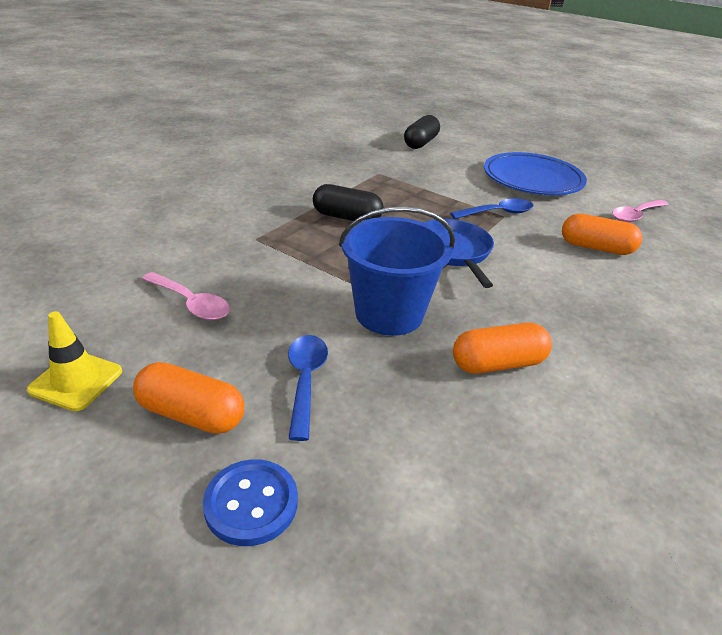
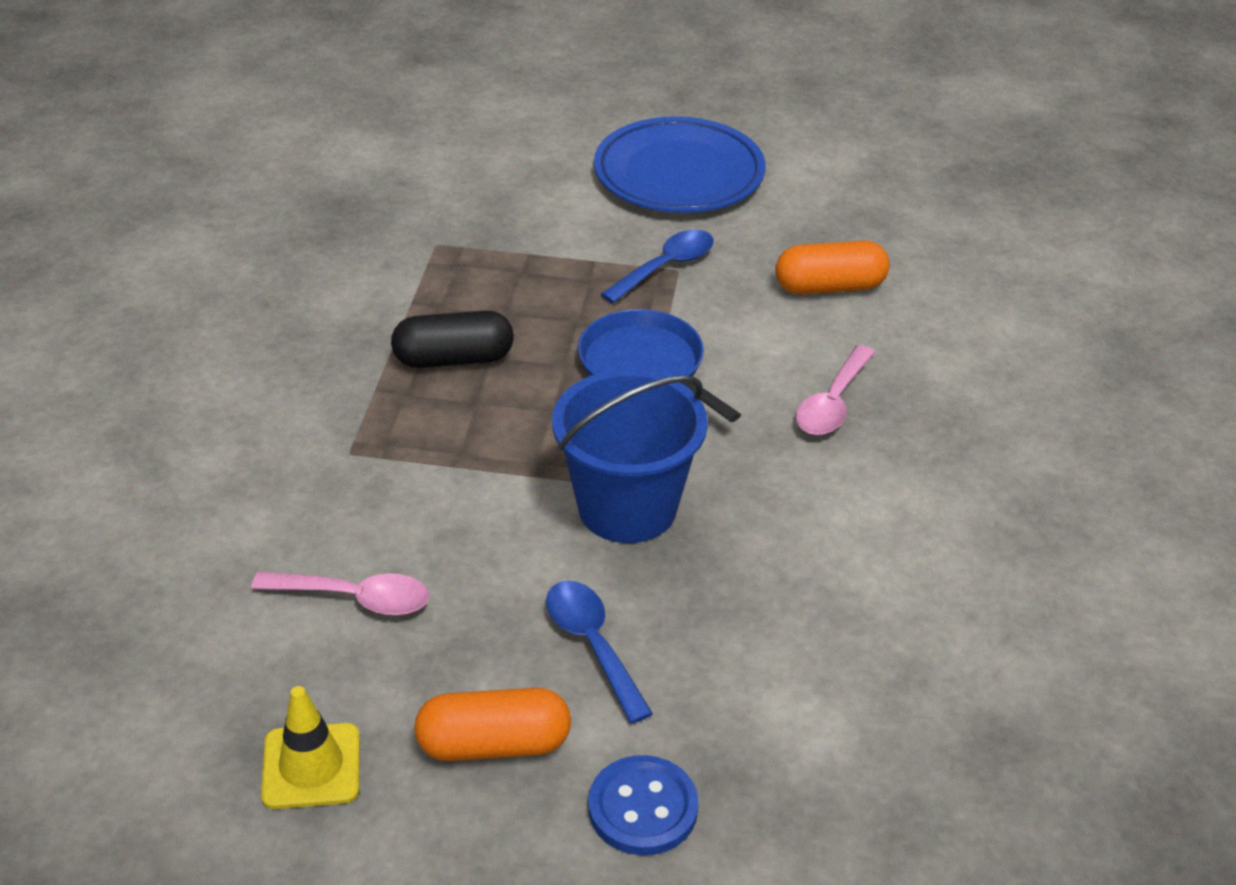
camera: 25 degrees left, 5 degrees up
(420, 143) = (457, 146): black capsule -> none
(498, 364) = (799, 527): orange capsule -> none
(635, 215) = (856, 201): pink spoon -> pink spoon (833, 403)

